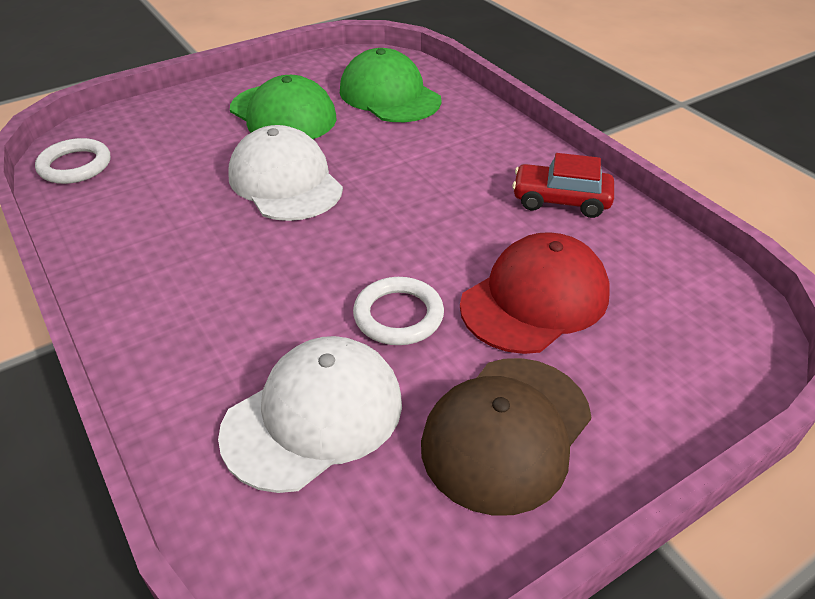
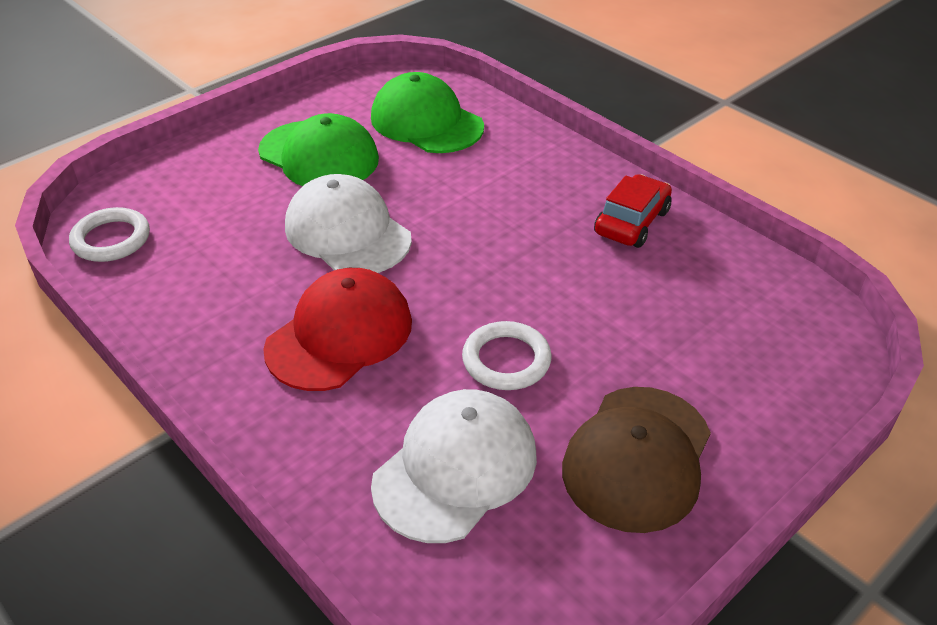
camera: 10 degrees left, 0 degrees up
(535, 299) = (632, 327): red cap -> red cap (340, 335)
(560, 200) = (632, 222): red car -> red car turned 120 degrees clockwise

